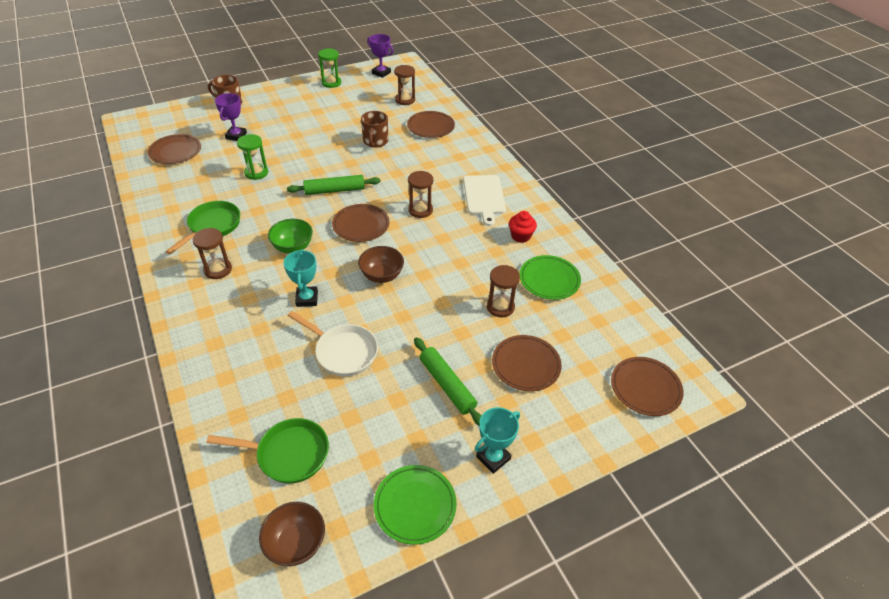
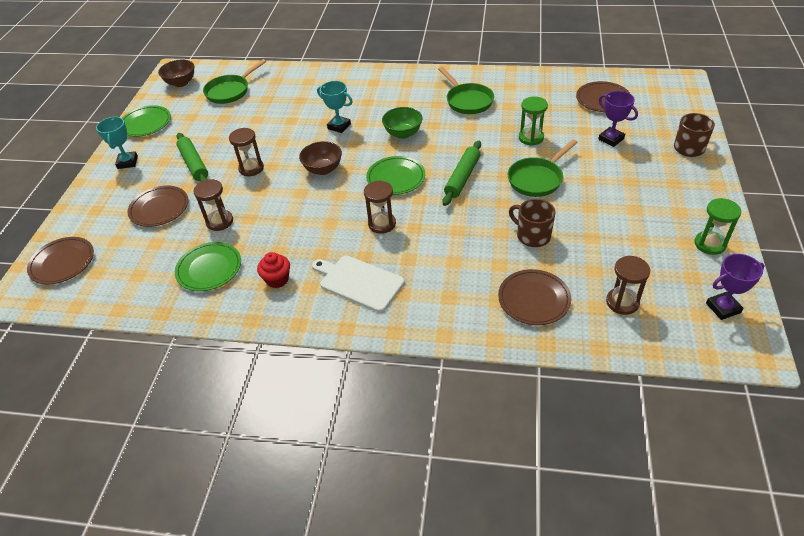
camera: 130 degrees right, 0 degrees up
(218, 269) = (411, 94): brown hourglass -> brown hourglass (251, 168)
(311, 155) = (537, 179): none -> green pan
(343, 352) = (274, 129): white pan -> none
(361, 225) = (396, 178): brown plate -> green plate
(447, 385) = (194, 164): green rolling pin -> green rolling pin turned 60 degrees clockwise

